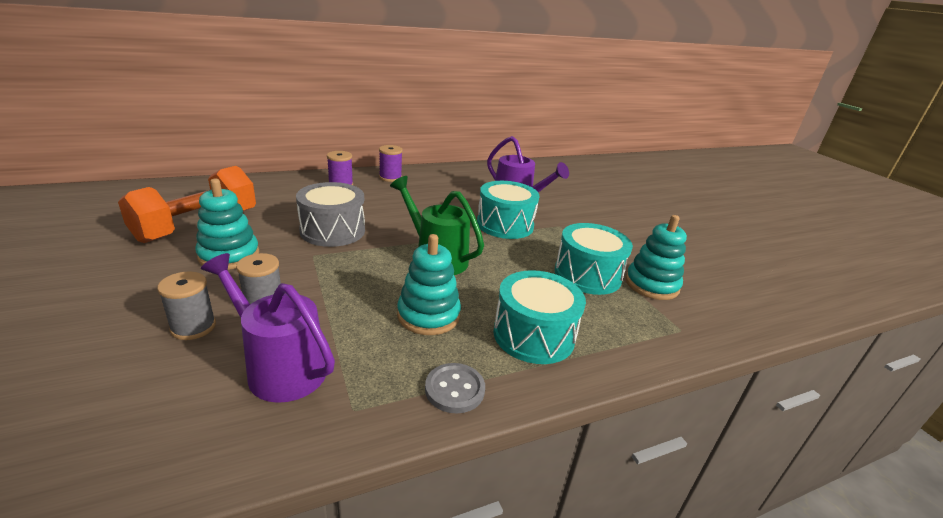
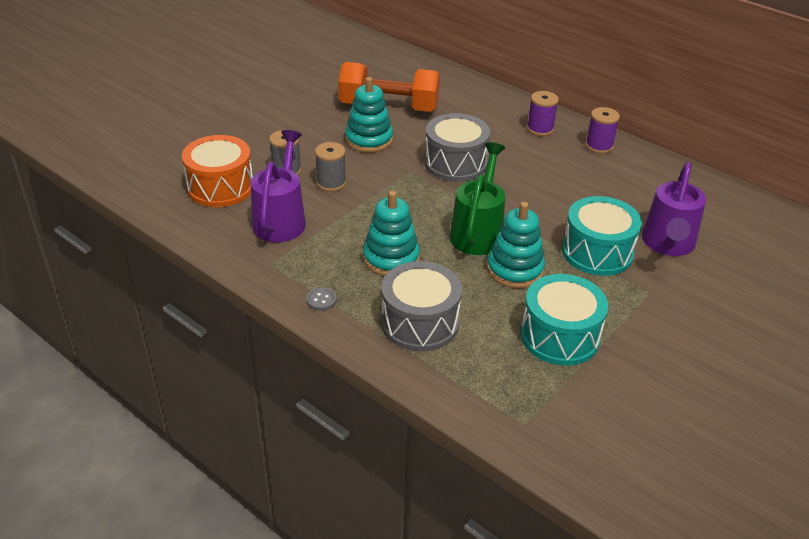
camera: 65 degrees right, 10 degrees up
(136, 400) = (220, 187): none -> orange drum
(454, 389) = (321, 300): grey button -> grey button, size x0.64
(533, 335) = (420, 323): turquoise drum -> grey drum
(651, 285) = (595, 390): turquoise stacking toy -> turquoise stacking toy (515, 269)

